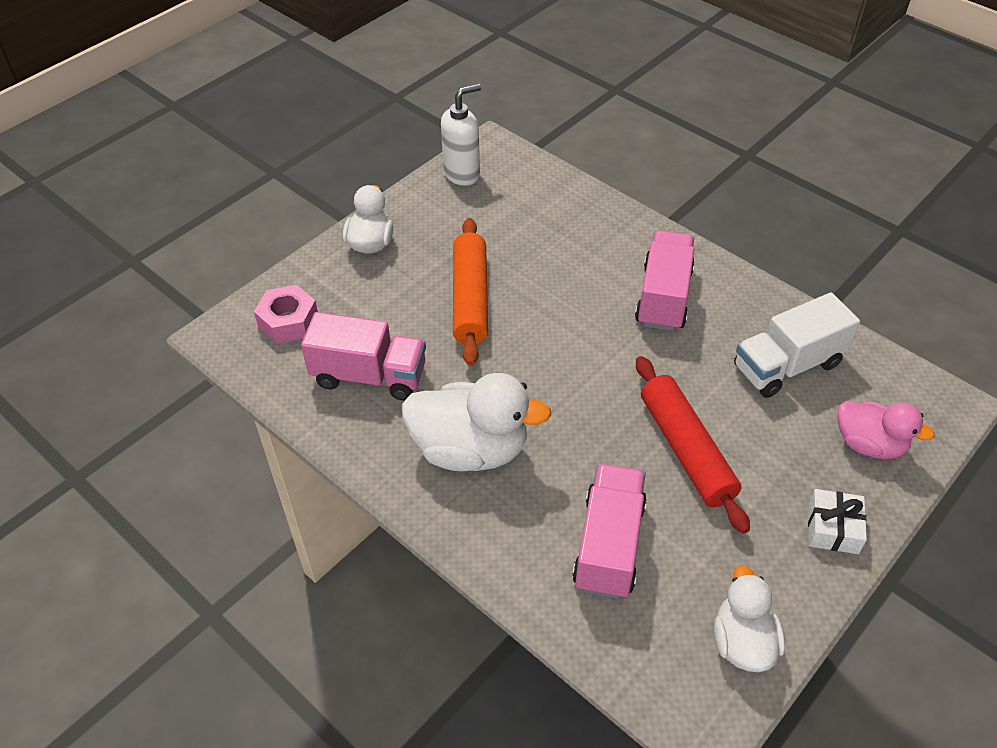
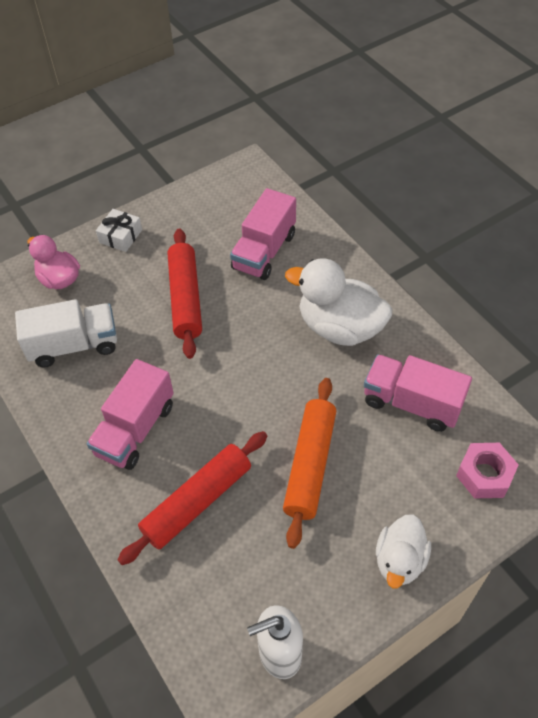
camera: 165 degrees left, 5 degrees up
(571, 252) = (197, 501): none -> red rolling pin
(742, 642) = (209, 193): white duck -> none

